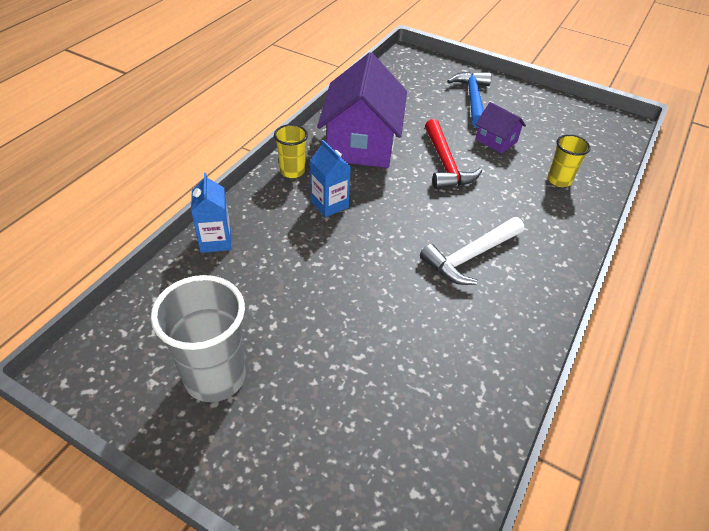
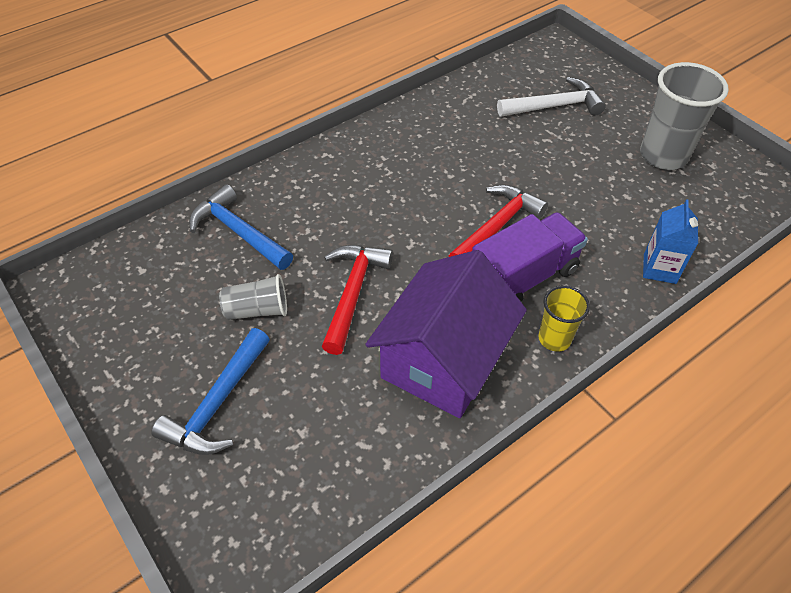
camera: 155 degrees left, 5 degrees up
(329, 204) = (523, 277): blue carton -> purple truck
(368, 238) = (496, 227): none -> red hammer
(471, 256) = (406, 183): white hammer -> white hammer (554, 106)
(496, 140) = (257, 310): purple house -> grey cup
(559, 180) = (239, 232): yellow cup -> blue hammer

